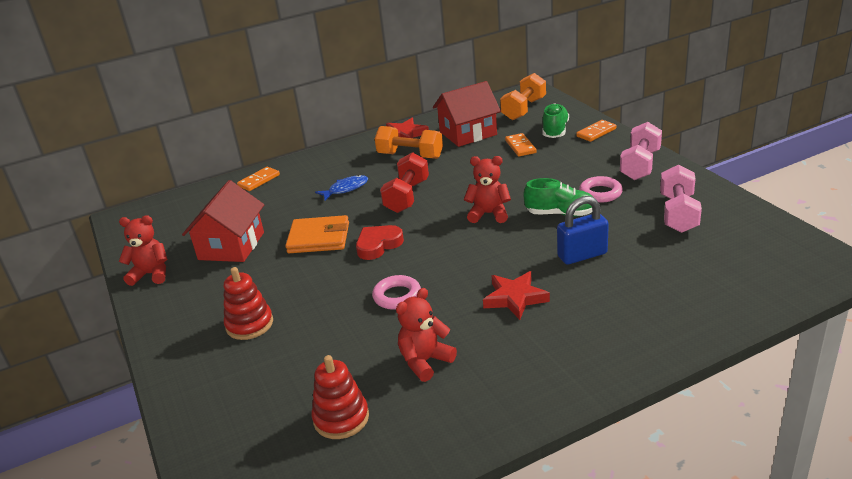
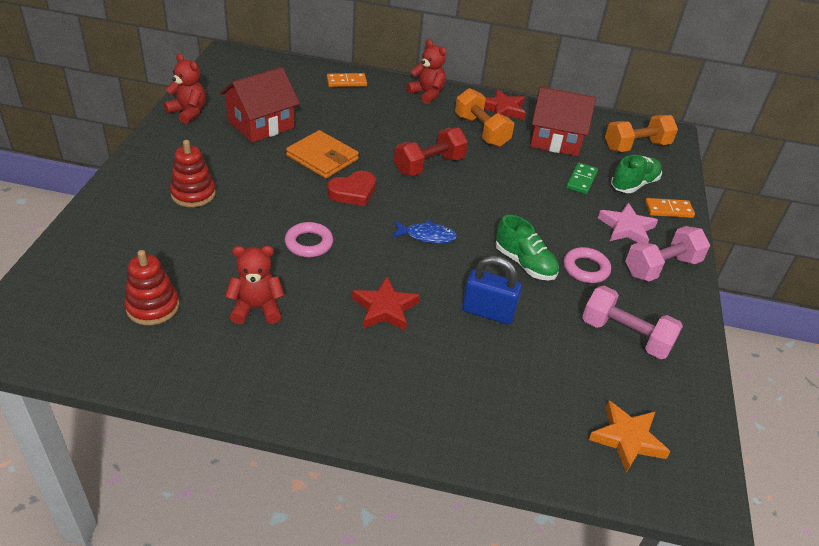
camera: 30 degrees right, 10 degrees up
(346, 189) = (395, 129): blue fish -> blue fish (427, 236)
(378, 245) = (353, 192): red heart -> red heart turned 150 degrees clockwise
(489, 214) = (468, 223): red teddy bear -> red teddy bear (427, 94)
(520, 147) = (581, 180): orange domino -> green domino
(588, 157) = (626, 228): none -> pink star
(678, 214) = (625, 336): pink dumbbell -> pink dumbbell turned 75 degrees clockwise
(763, 265) = (627, 439): none -> orange star

